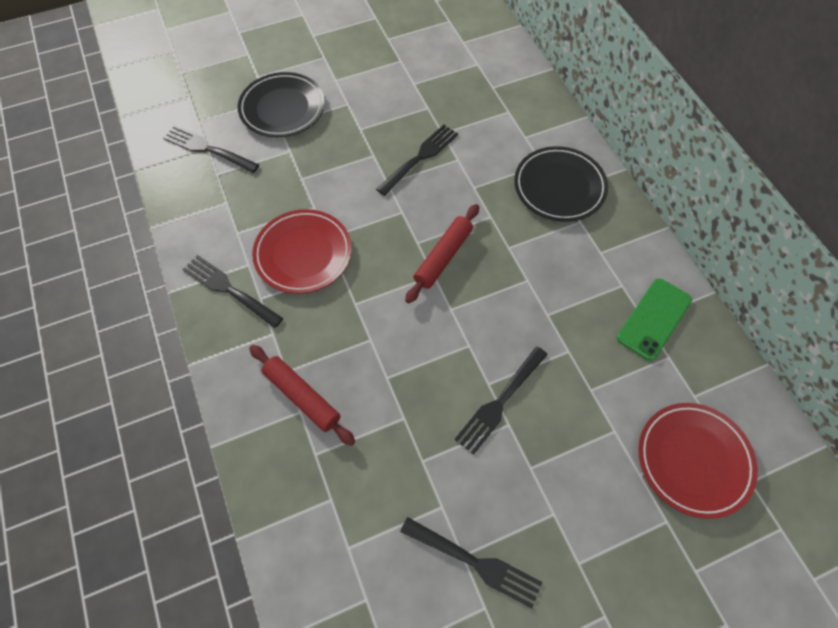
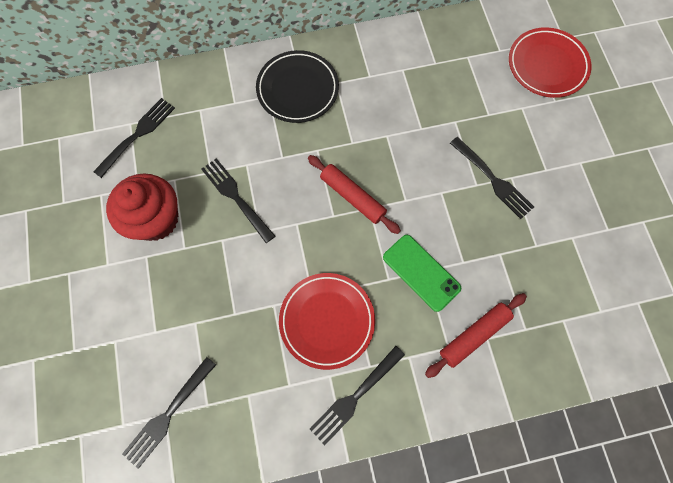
camera: 80 degrees left, 10 degrees up
(282, 108) = (132, 326): black plate -> none
(384, 103) = (156, 219): none -> red cupcake
(474, 562) = (613, 223): black fork -> black fork (137, 135)
(654, 319) = (435, 57): green phone -> green phone (421, 272)

